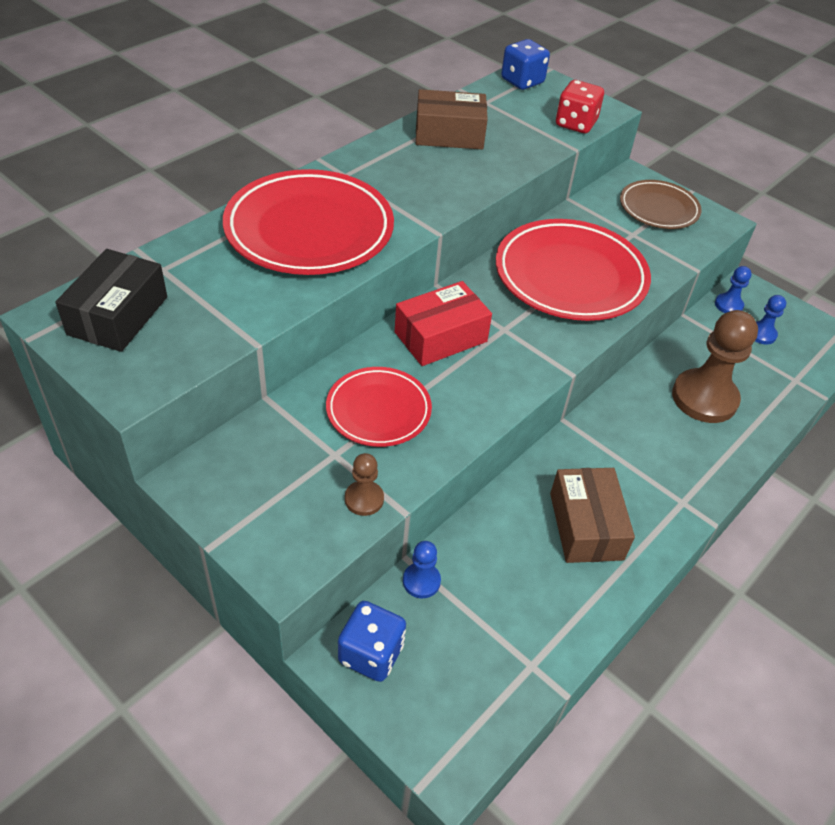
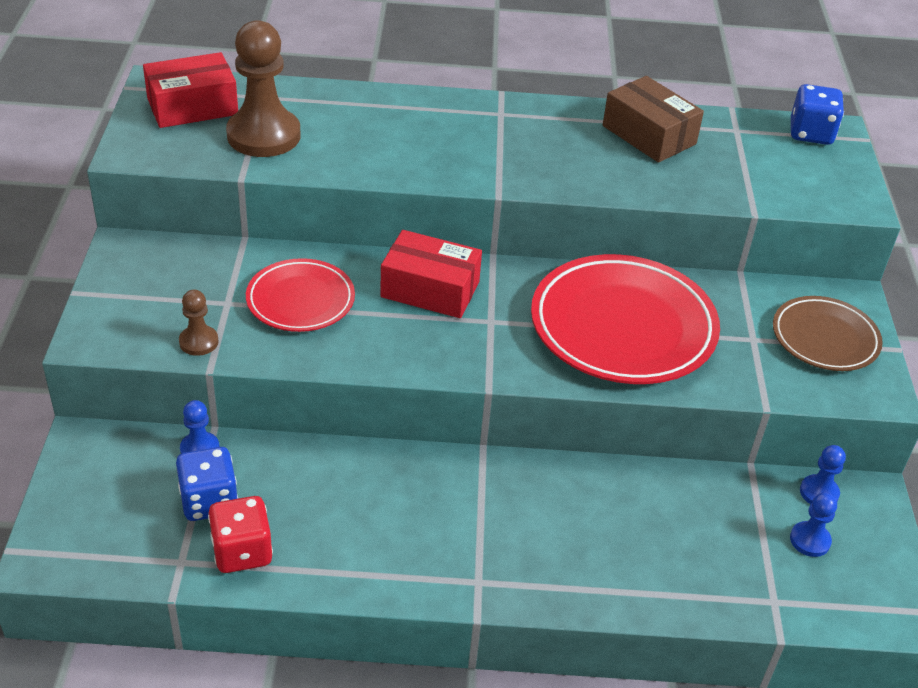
camera: 50 degrees right, 5 degrees down
(118, 315) = (192, 106): black box -> red box
(309, 230) = (404, 133): red plate -> none
(371, 653) = (103, 458): blue dice -> blue dice (209, 501)
(575, 124) = (797, 195): red dice -> red dice (242, 551)
(586, 526) = (369, 524): brown box -> none
(704, 398) = (644, 535): brown pawn -> brown pawn (263, 135)

